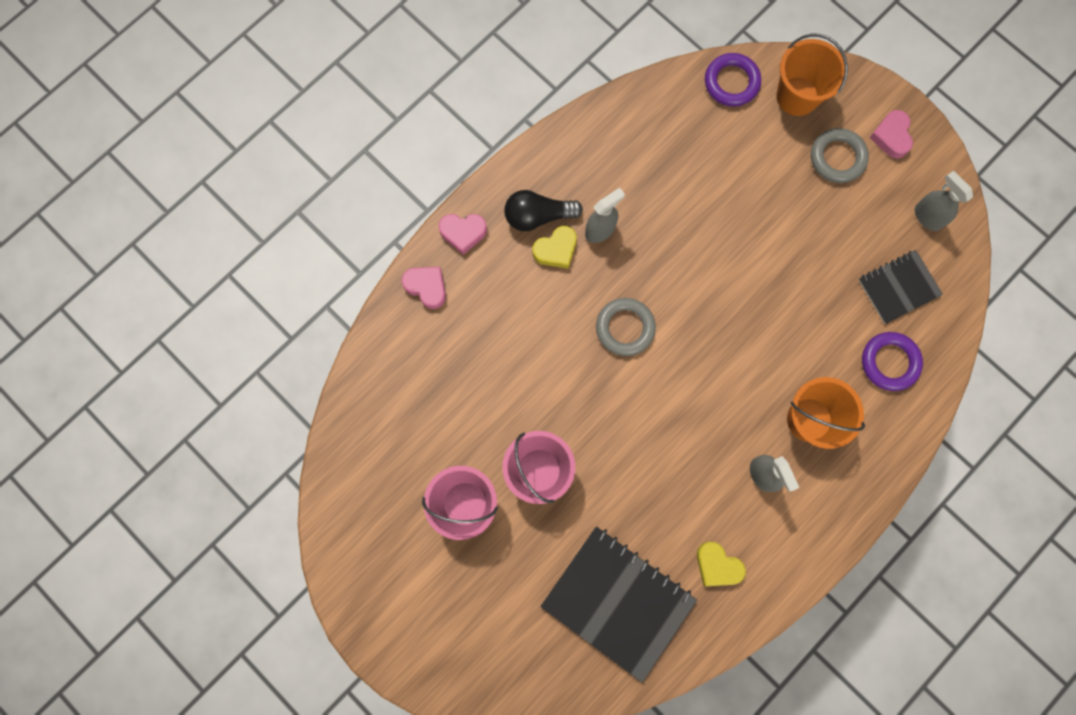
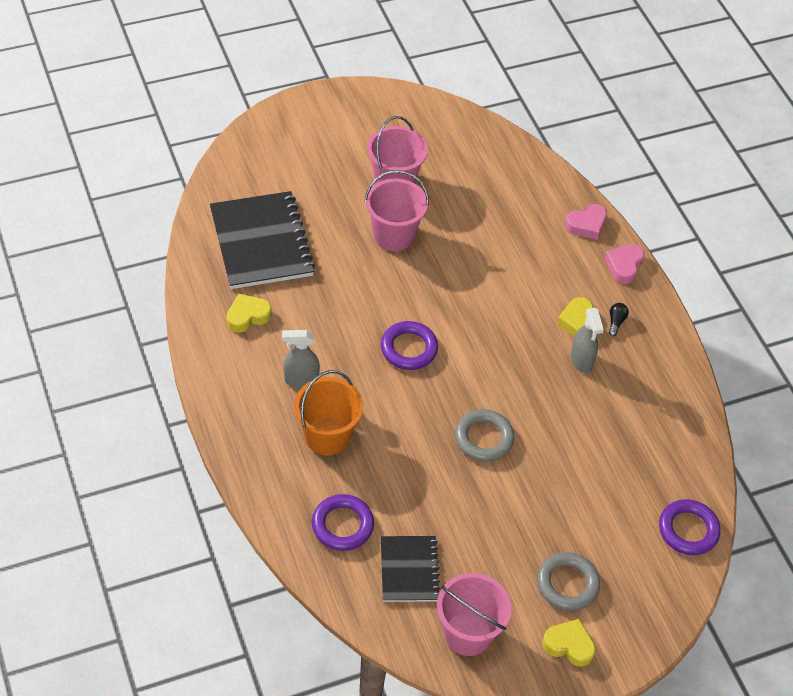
camera: 110 degrees right, 25 degrees down
(538, 216) = (616, 322): black light bulb -> black light bulb, size x0.48
(618, 601) = (261, 242): black notebook -> black notebook turned 75 degrees counterclockwise
(625, 328) = (482, 340): grey ring -> grey ring (483, 438)
(671, 391) = (409, 348): none -> purple ring
(797, 96) = (649, 580): orange bucket -> none
(891, 136) = (569, 645): pink heart -> yellow heart
(927, 217) = (468, 633): grey spray bottle -> pink bucket

